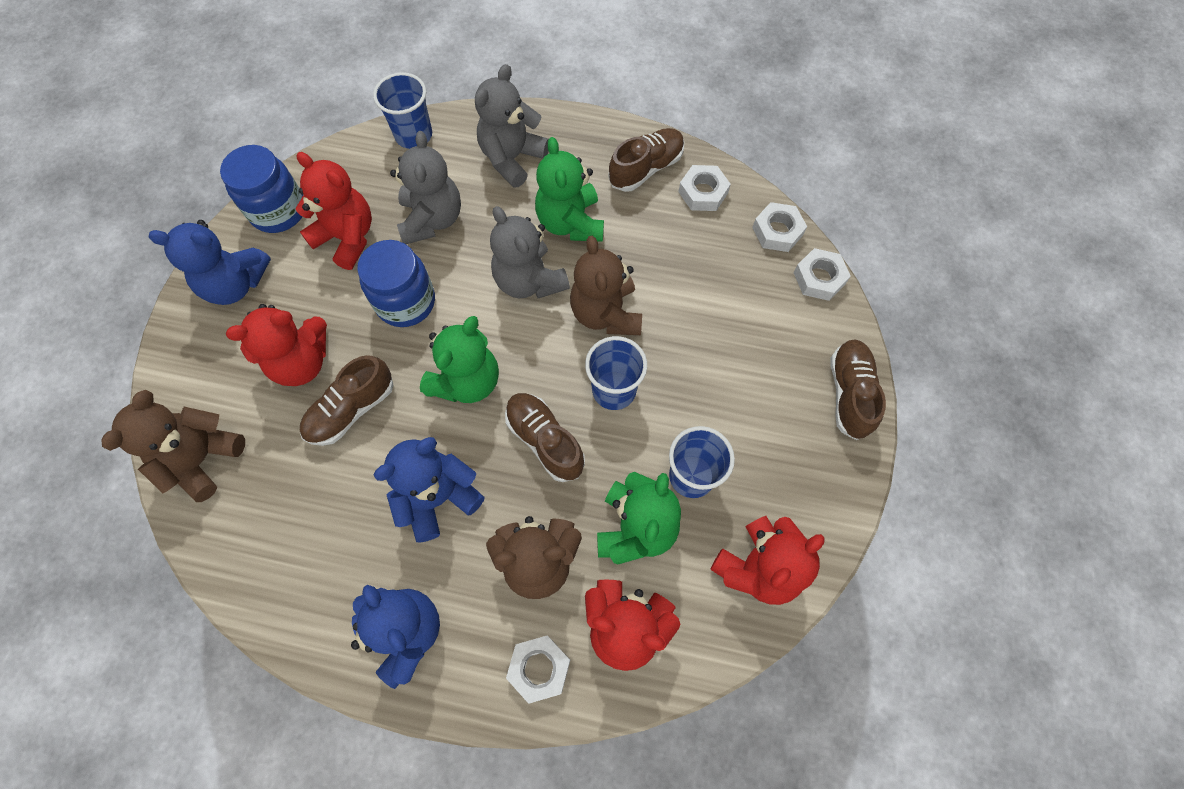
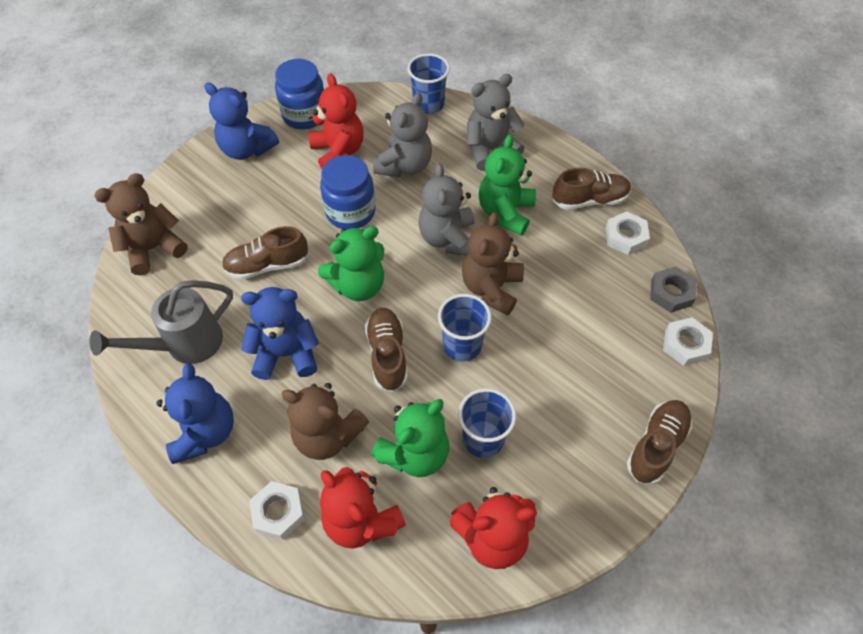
camera: 30 degrees right, 10 degrees down
(301, 362) = (255, 218): red teddy bear -> none
(317, 548) = (185, 344): none -> grey watering can
(777, 231) = (671, 293): white nut -> grey nut

